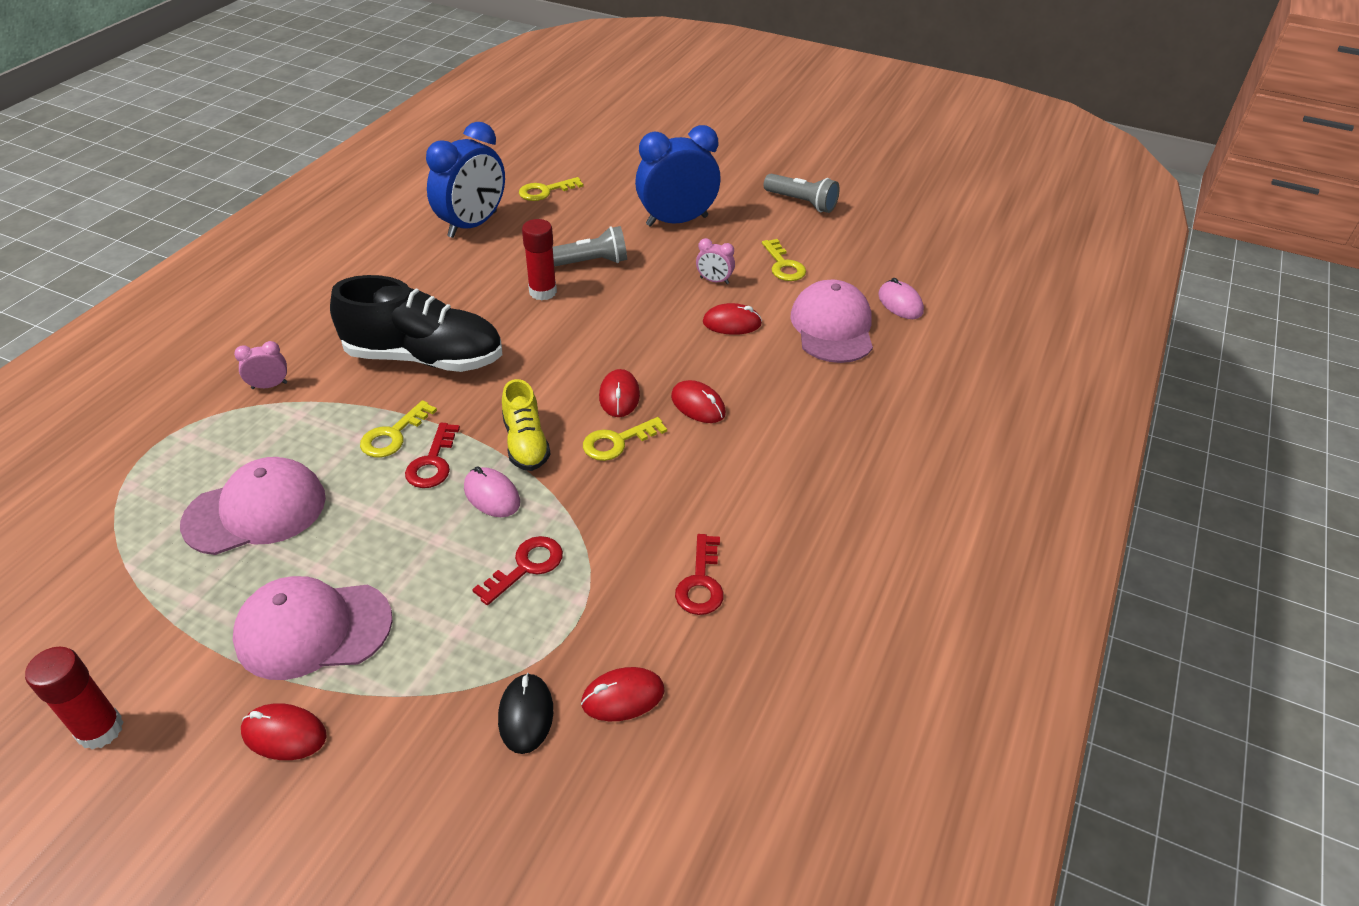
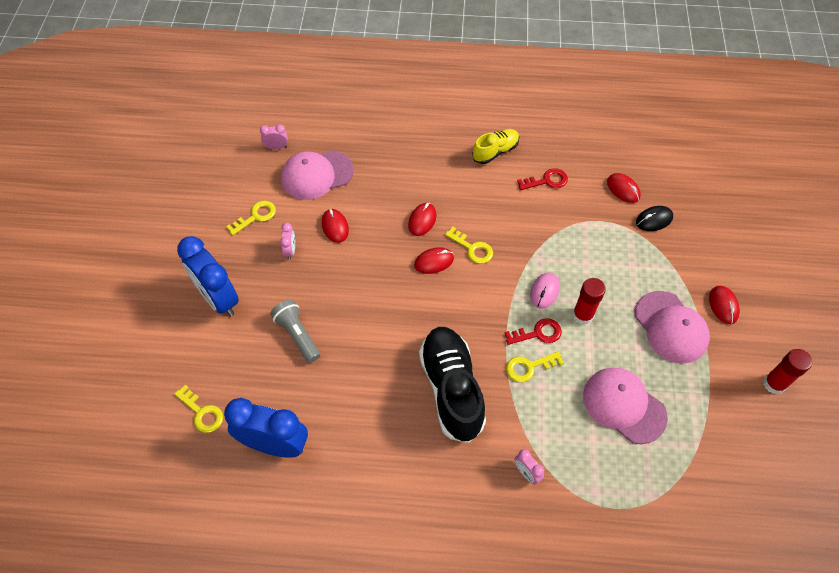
camera: 110 degrees left, 15 degrees up
(393, 435) = (529, 367): yellow key -> yellow key turned 150 degrees clockwise
(526, 443) = (497, 293): yellow shoe -> yellow shoe (495, 151)
(526, 566) = (580, 254): red key -> none
(543, 292) = (346, 350): red glue stick -> red glue stick (582, 315)
(802, 203) = (165, 226): grey flashlight -> none
(900, 303) = (276, 147): pink mouse -> pink clock

